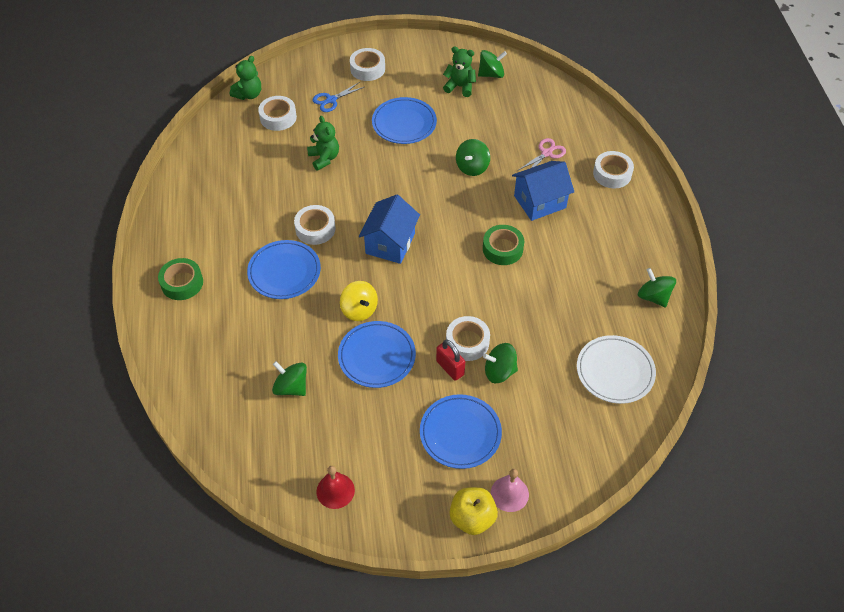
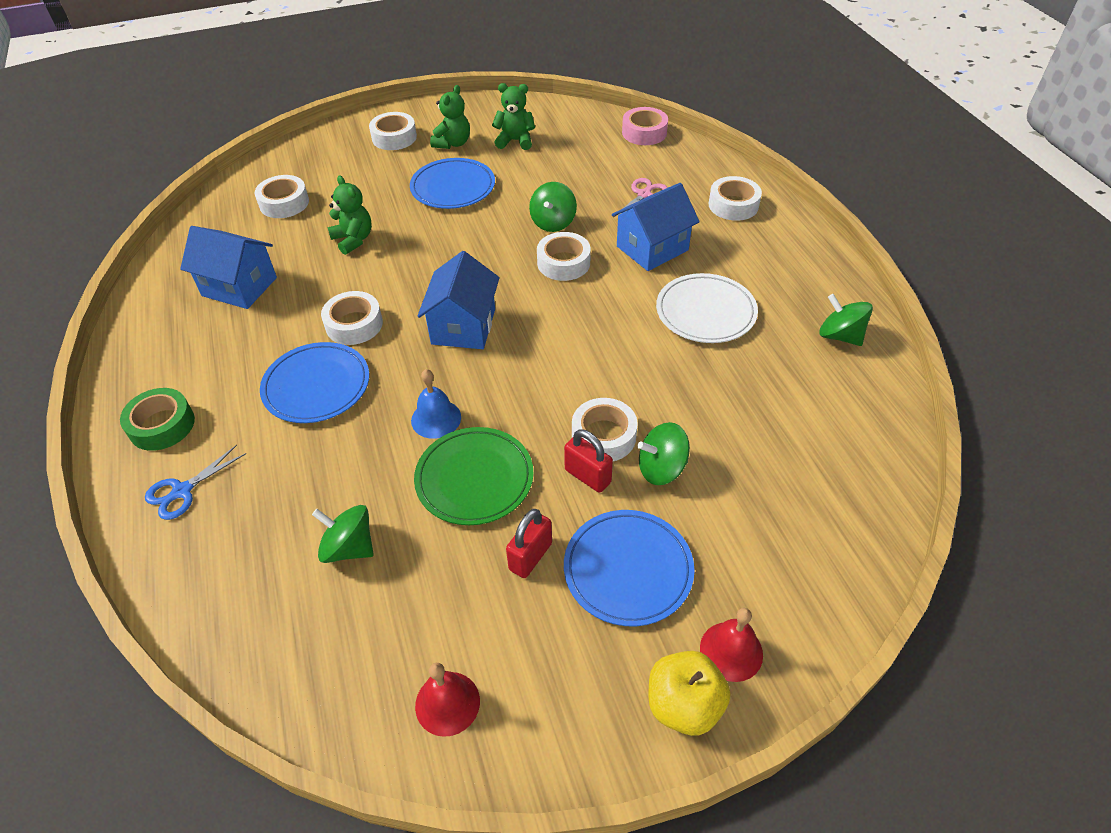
camera: 10 degrees left, 5 degrees down
(240, 185) = (239, 286): none -> blue house
(248, 94) = (241, 183): green teddy bear -> green teddy bear (453, 143)
(331, 100) = (352, 175): blue scissors -> blue scissors (182, 491)
(359, 310) = (436, 418): yellow spinning top -> blue bell
(377, 356) = (474, 479): blue plate -> green plate
(402, 413) = (530, 556): none -> red padlock
(472, 203) = (563, 263): none -> white tape
(491, 74) = (550, 123): green spinning top -> none
(502, 249) = (620, 310): green tape -> none
(509, 493) = (731, 651): pink bell -> red bell
(562, 94) = (644, 132): none -> pink tape
(615, 371) = (825, 440): white plate -> white plate (705, 312)

